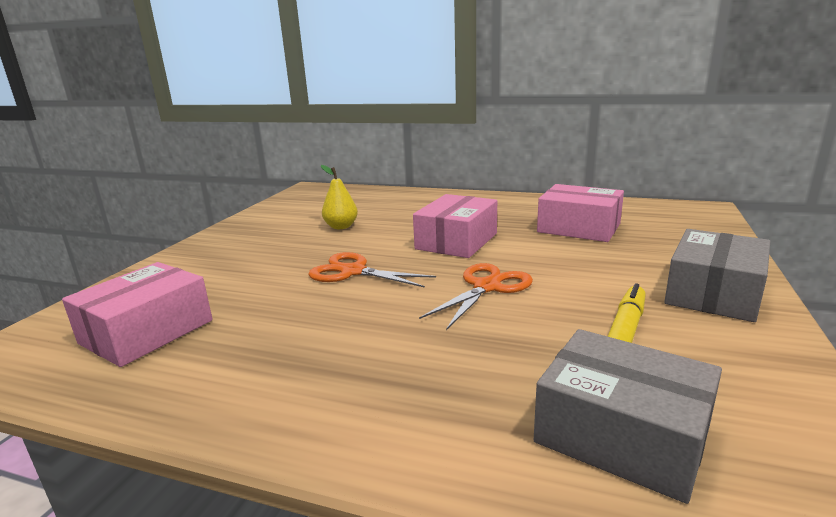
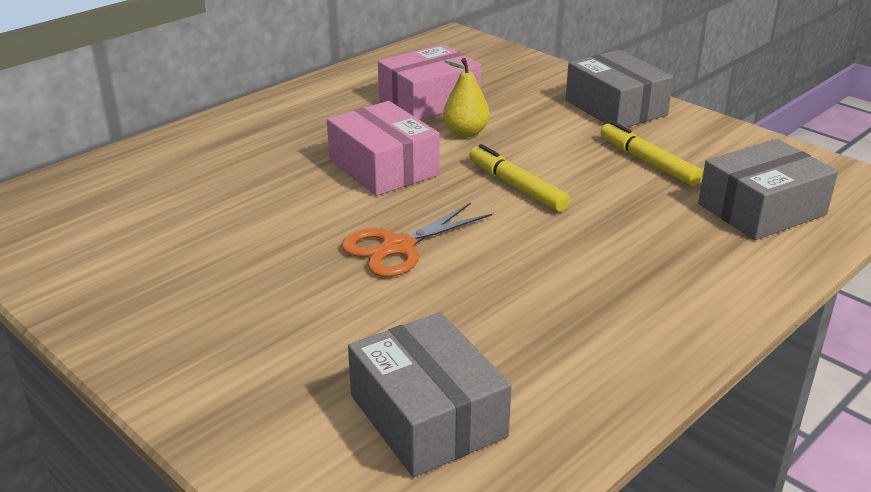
camera: 65 degrees left, 10 degrees up
(147, 332) = (427, 416): pink box -> grey box
(341, 227) = (227, 224): yellow pear -> yellow pear (465, 133)
(487, 287) = (516, 186): orange scissors -> yellow marker

